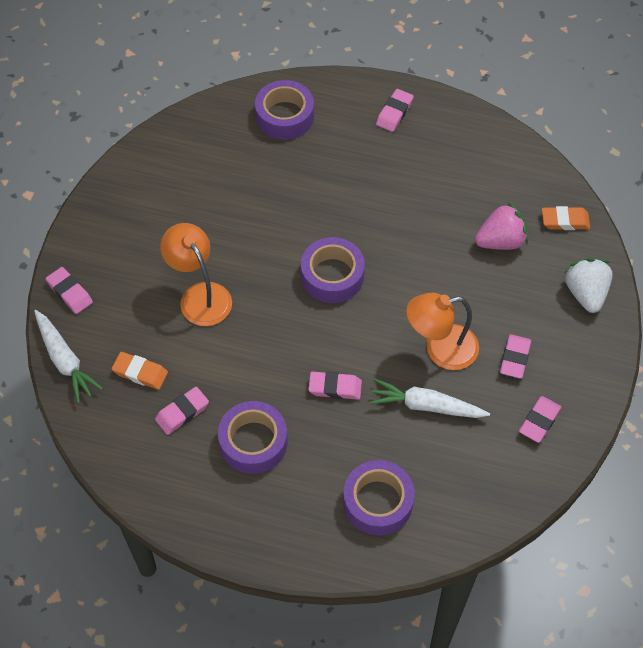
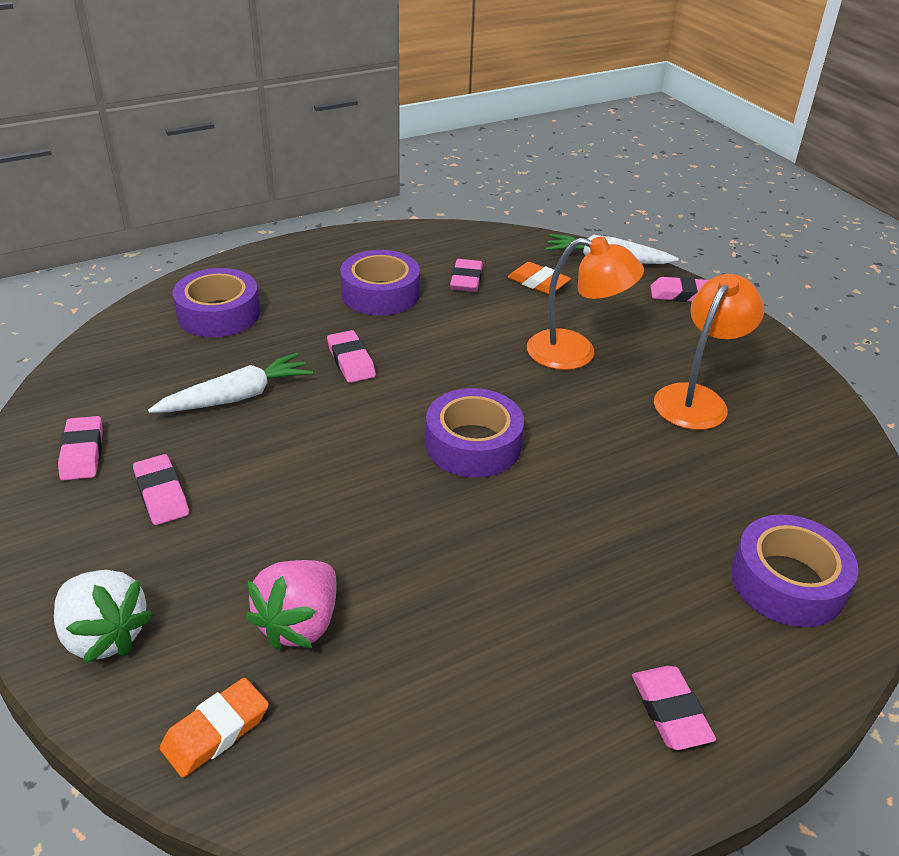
camera: 135 degrees right, 20 degrees down
(140, 373) = (538, 283): orange eraser -> orange eraser turned 60 degrees clockwise
(335, 387) = (351, 361): pink eraser -> pink eraser turned 75 degrees counterclockwise
(440, 349) = (268, 451): orange lamp -> orange lamp (697, 399)

